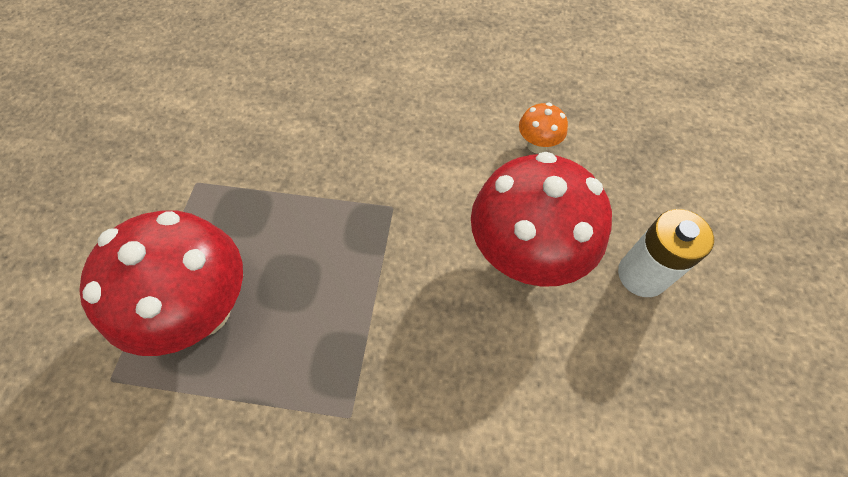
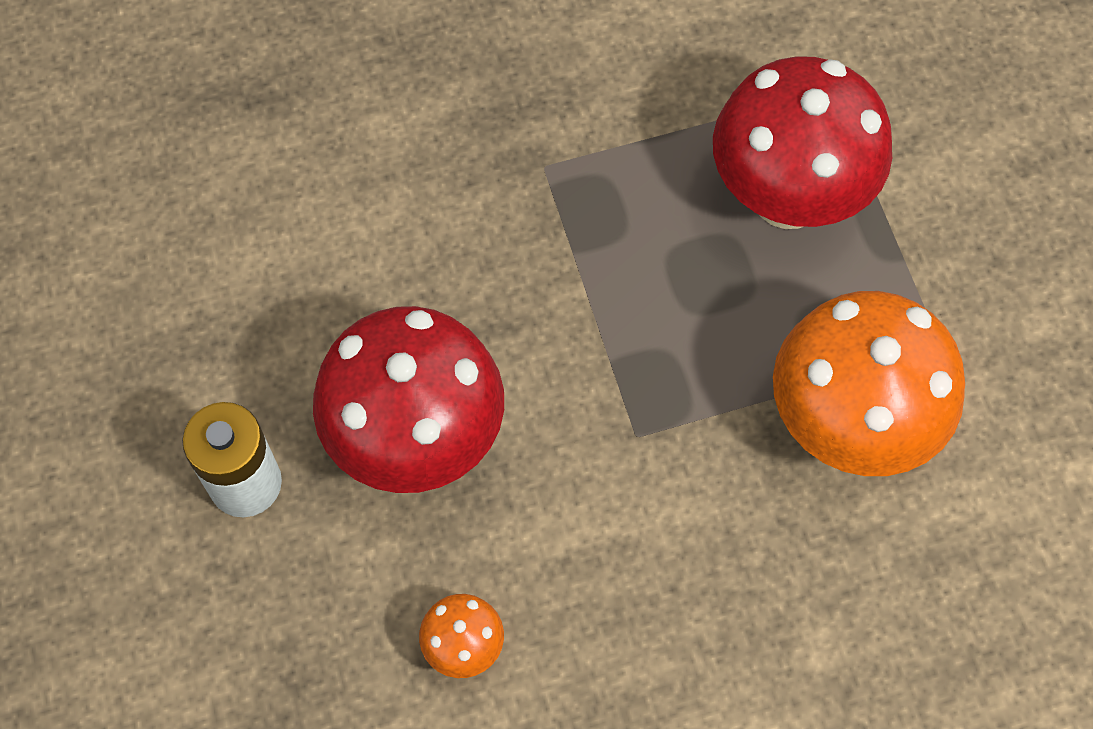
camera: 155 degrees right, 5 degrees up
(275, 165) = (849, 425): none -> orange mushroom

